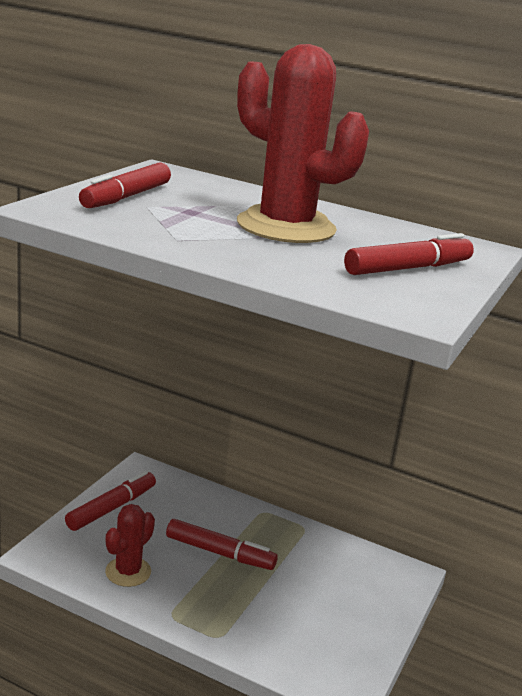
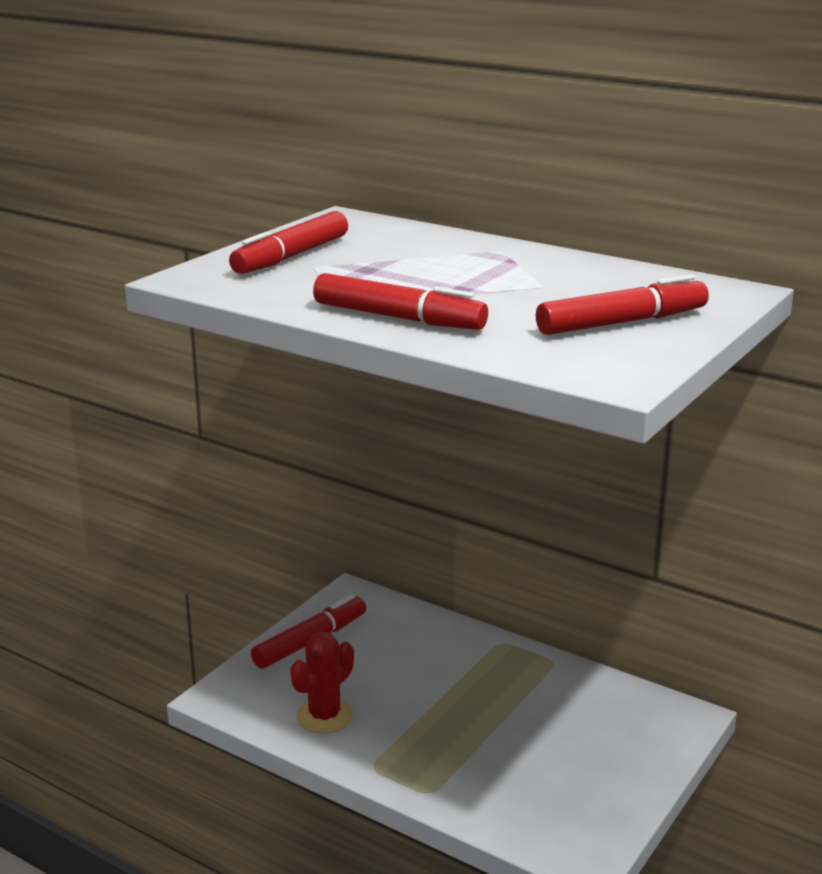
camera: 10 degrees right, 0 degrees up
(220, 553) = (440, 693): red marker -> red marker (398, 318)
(286, 227) = (480, 280): red cactus -> none

